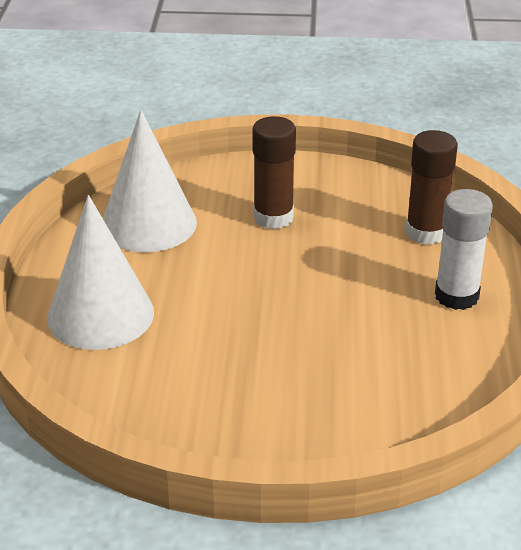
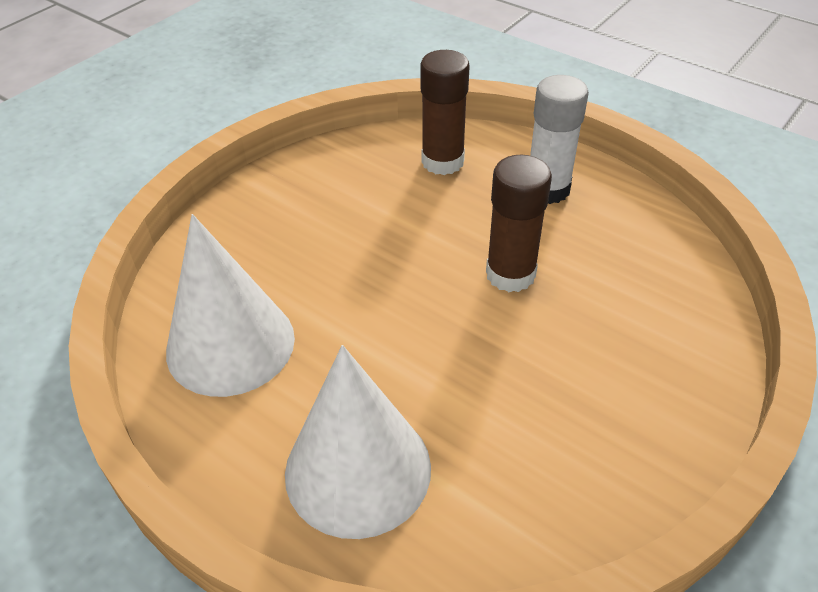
camera: 55 degrees left, 10 degrees up
(273, 217) = (322, 243): brown glue stick -> brown glue stick (510, 274)

